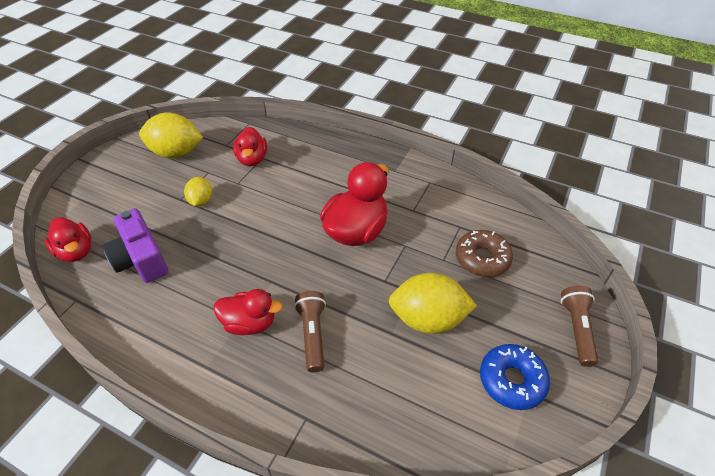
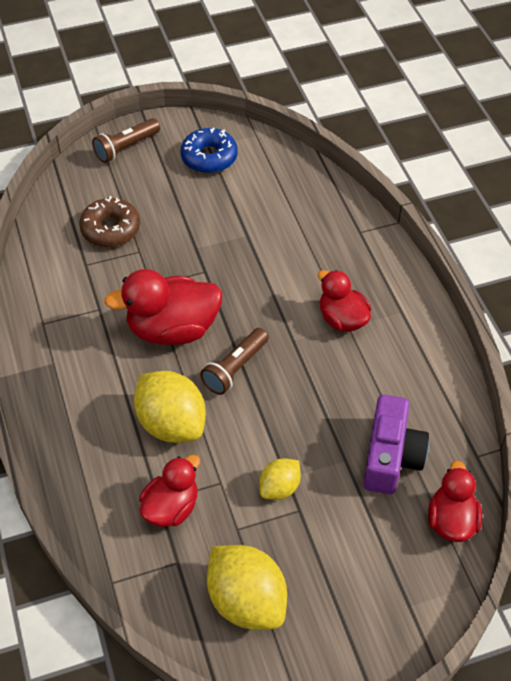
camera: 135 degrees left, 5 degrees up
(313, 334) = (303, 275): brown flashlight -> brown flashlight (235, 368)
(428, 319) = (210, 224): yellow lemon -> yellow lemon (171, 423)

